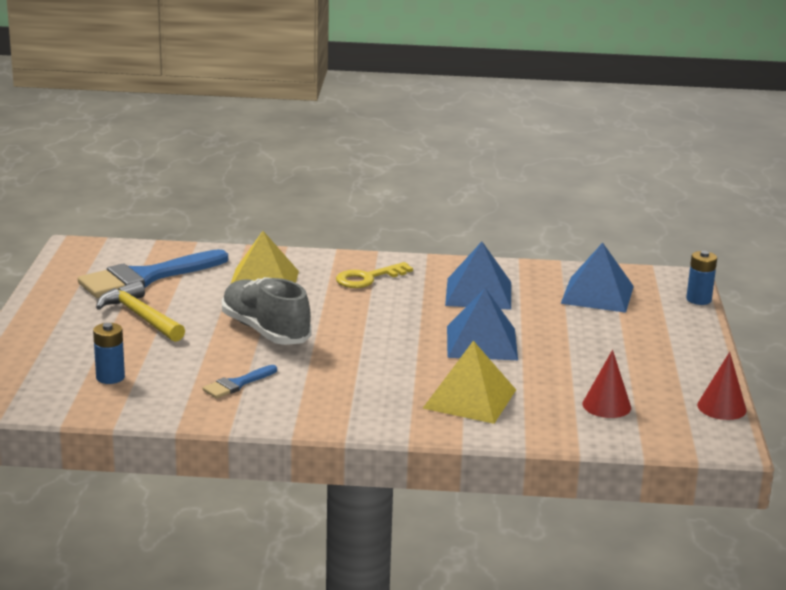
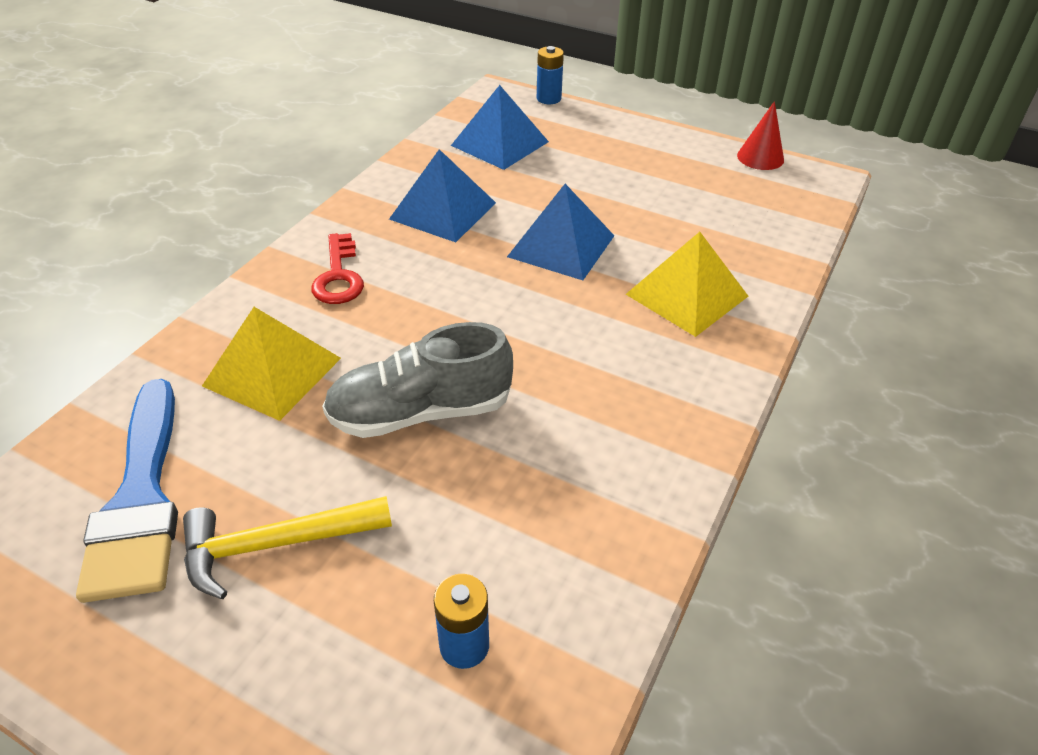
camera: 65 degrees left, 20 degrees up
(237, 384) = (561, 487): blue brush -> none
(368, 278) = (338, 276): yellow key -> red key
(606, 405) = (734, 215): red cone -> none

